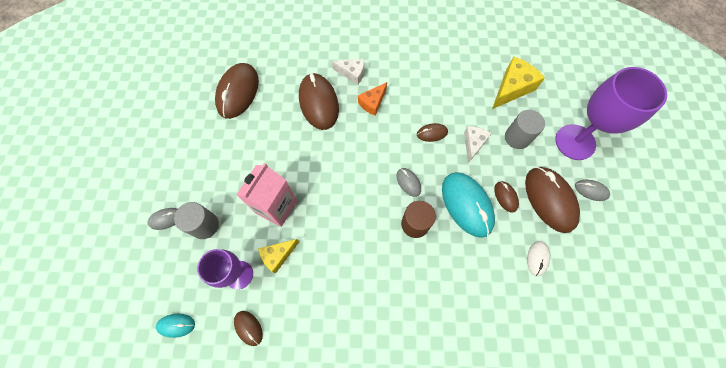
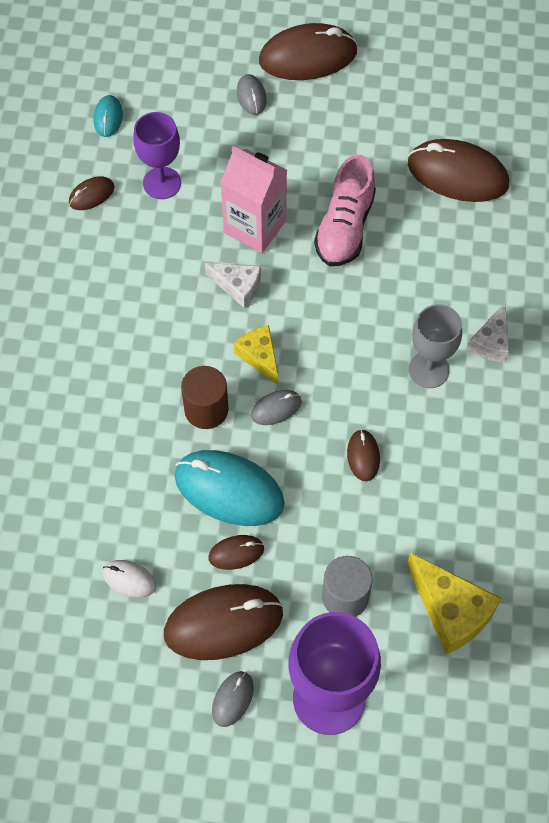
camera: 95 degrees right, 5 degrees down
(205, 225) = (236, 141): grey cylinder -> none
(276, 152) = (345, 227): none -> pink shoe
(278, 256) = (181, 228): yellow cheese -> yellow cheese (259, 357)
(318, 103) = (432, 288): brown mouse -> brown mouse (308, 56)
(372, 103) = (429, 370): orange cheese -> grey goblet
(467, 205) = (229, 490): turquoise mouse -> turquoise mouse turned 45 degrees clockwise
(473, 144) = (338, 519): white cheese -> white cheese (238, 287)

